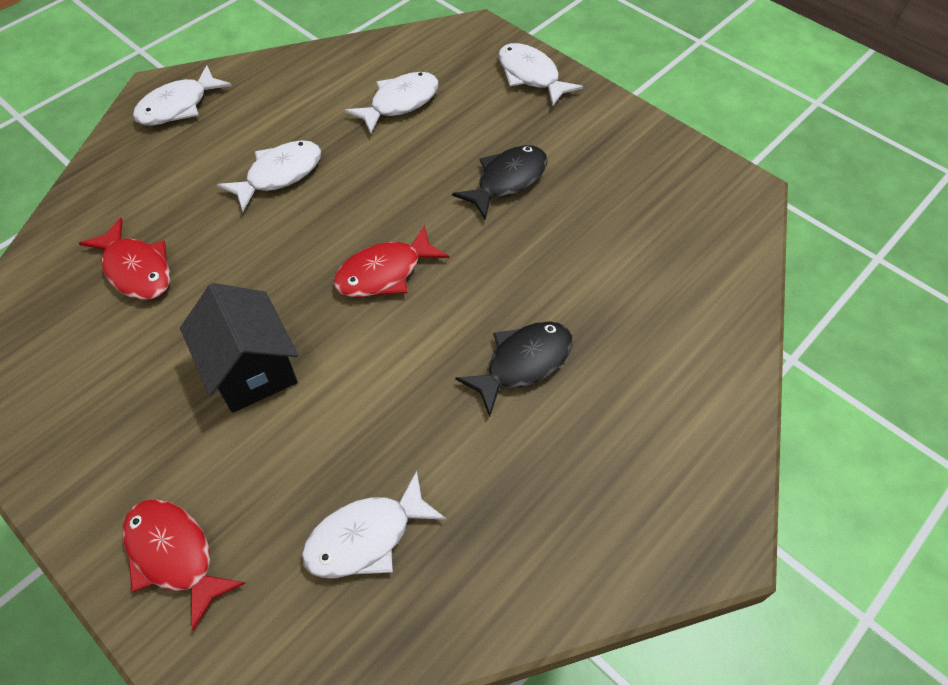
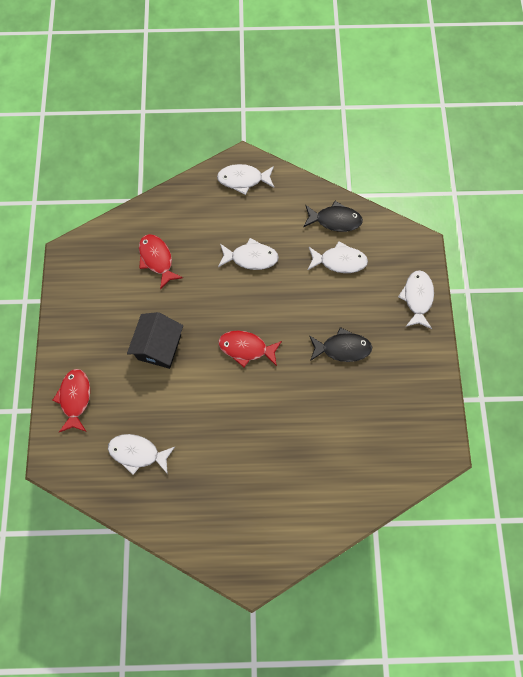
camera: 45 degrees right, 15 degrees up
(136, 269) = (157, 259): red fish -> red fish turned 150 degrees clockwise
(523, 363) = (257, 440): black fish -> black fish (335, 220)

